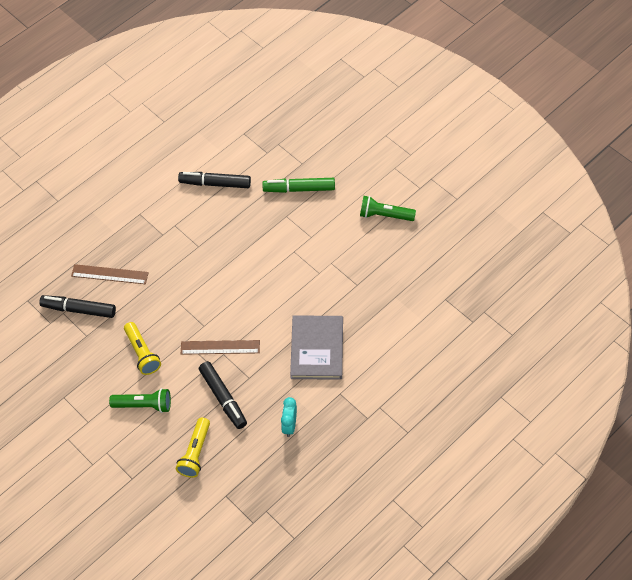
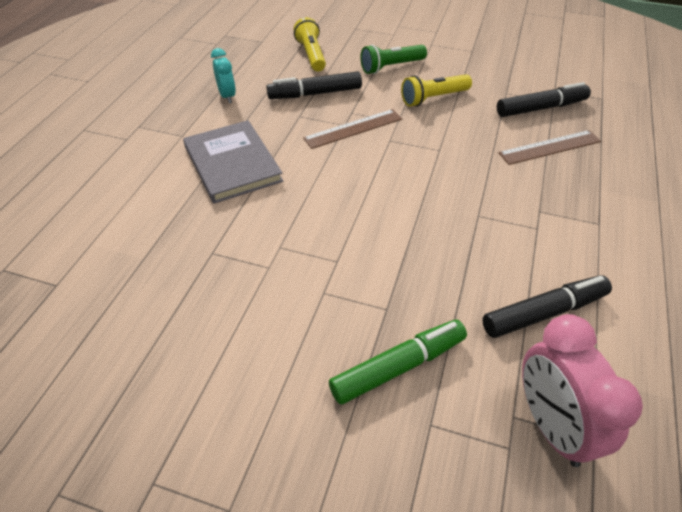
camera: 150 degrees right, 10 degrees down
(142, 353) = (433, 98): yellow flashlight -> yellow flashlight turned 60 degrees counterclockwise
(223, 398) = (315, 94): black marker -> black marker turned 45 degrees counterclockwise
(255, 144) = (551, 426): none -> pink clock
(385, 215) = (209, 385): green flashlight -> none

